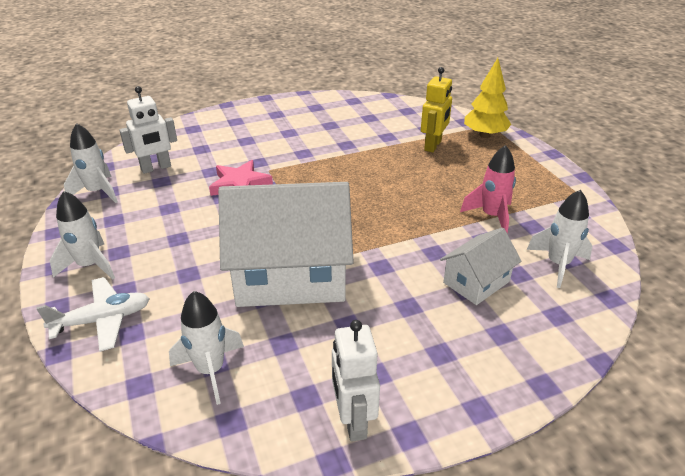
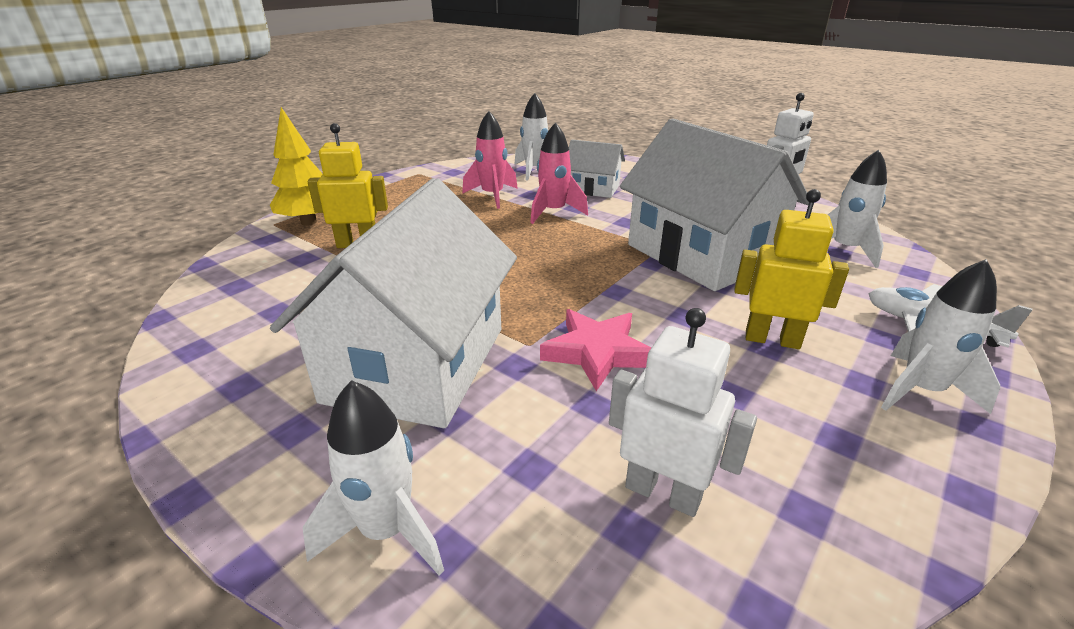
camera: 120 degrees left, 5 degrees down
(98, 192) = (832, 529): white rocket -> white rocket (386, 531)
(179, 244) = (772, 339): none -> yellow robot
(287, 141) = (417, 363): none -> white house
(430, 235) = (553, 212): none -> pink rocket

